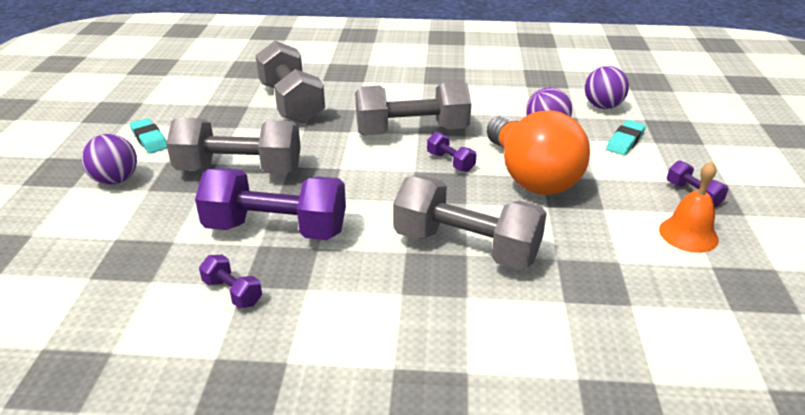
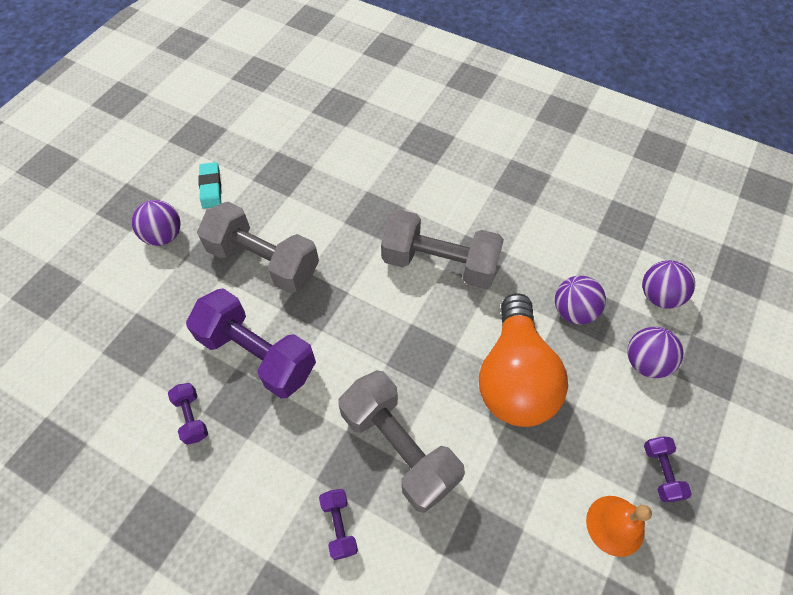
camera: 25 degrees right, 25 degrees up
(292, 103) = (352, 177): grey dumbbell -> none
(450, 162) = (451, 324): purple dumbbell -> purple dumbbell (339, 526)
(625, 141) = (645, 362): turquoise eraser -> purple ball

